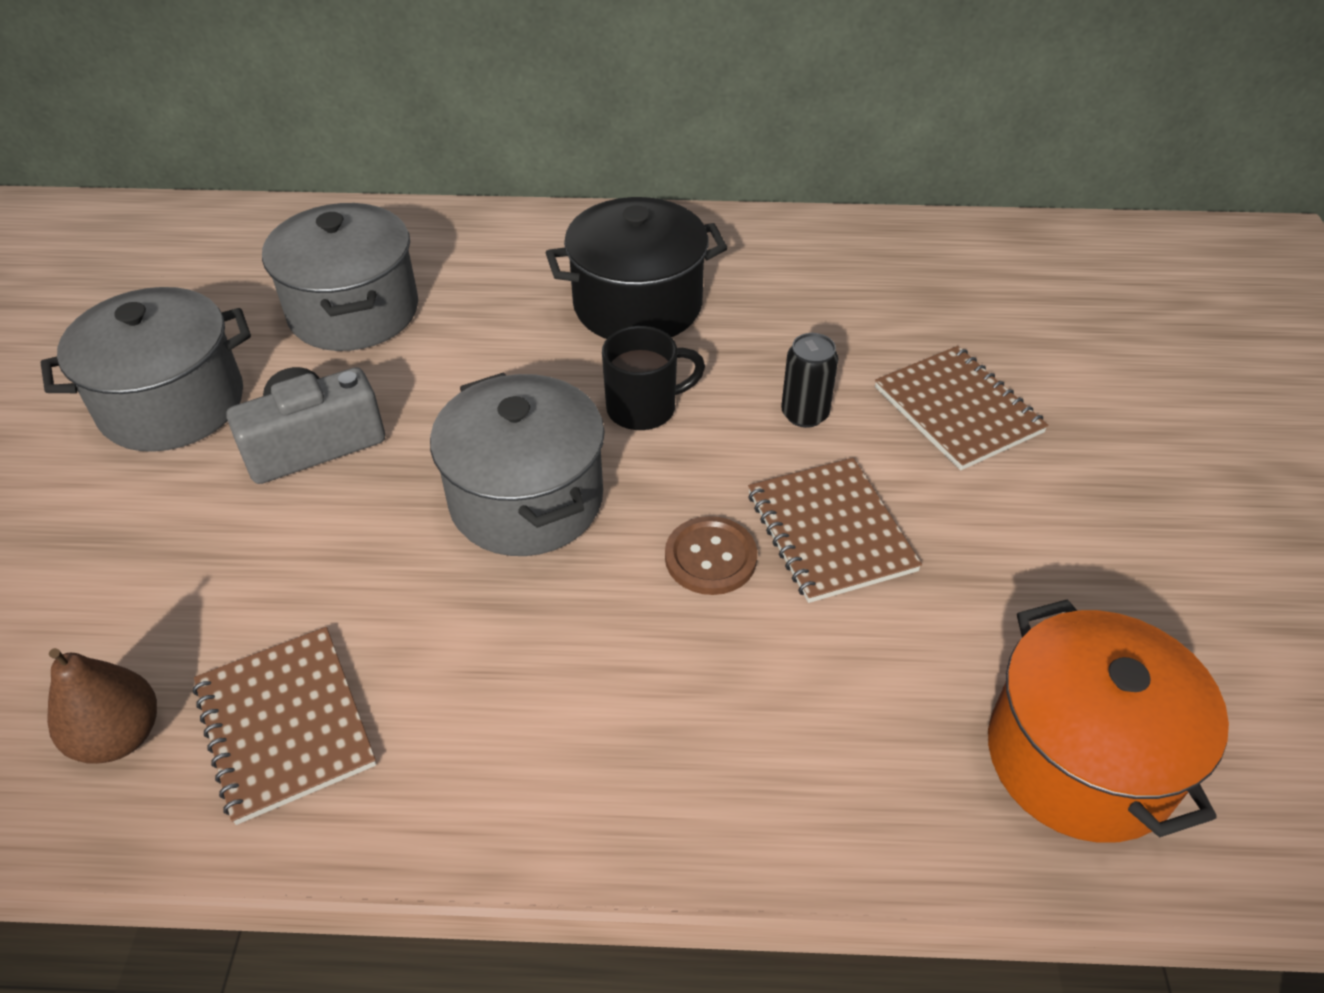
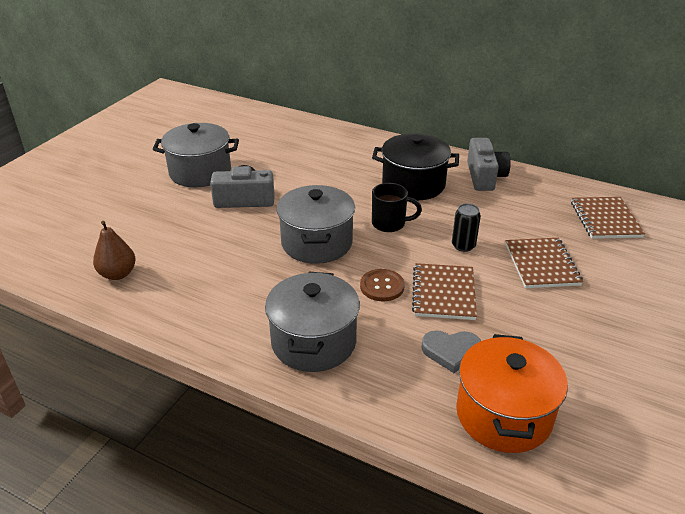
camera: 25 degrees right, 10 degrees down
(285, 725) = (176, 289): brown notebook -> brown notebook (605, 219)
(354, 311) = (289, 157): grey pot -> grey pot (313, 342)
(756, 251) = (484, 176): none -> grey camera
(916, 657) = (451, 352): none -> grey heart

